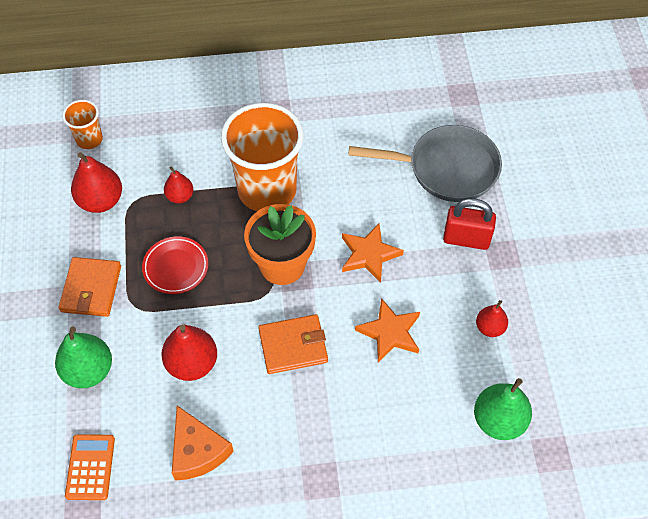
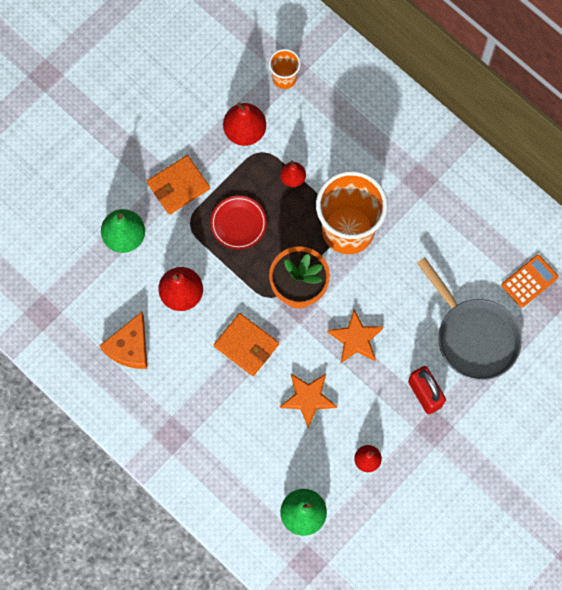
camera: 50 degrees right, 15 degrees up
(90, 467) = (68, 294): orange calculator -> orange calculator (529, 281)

